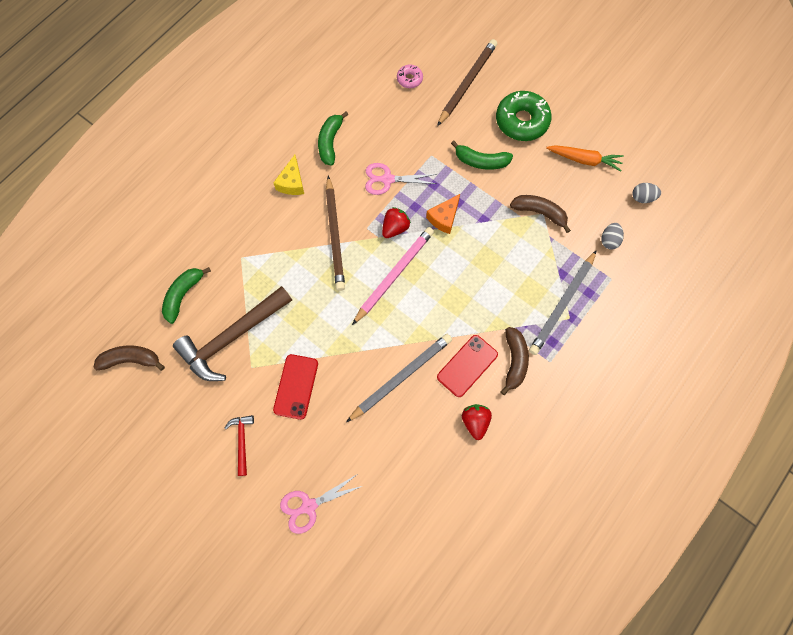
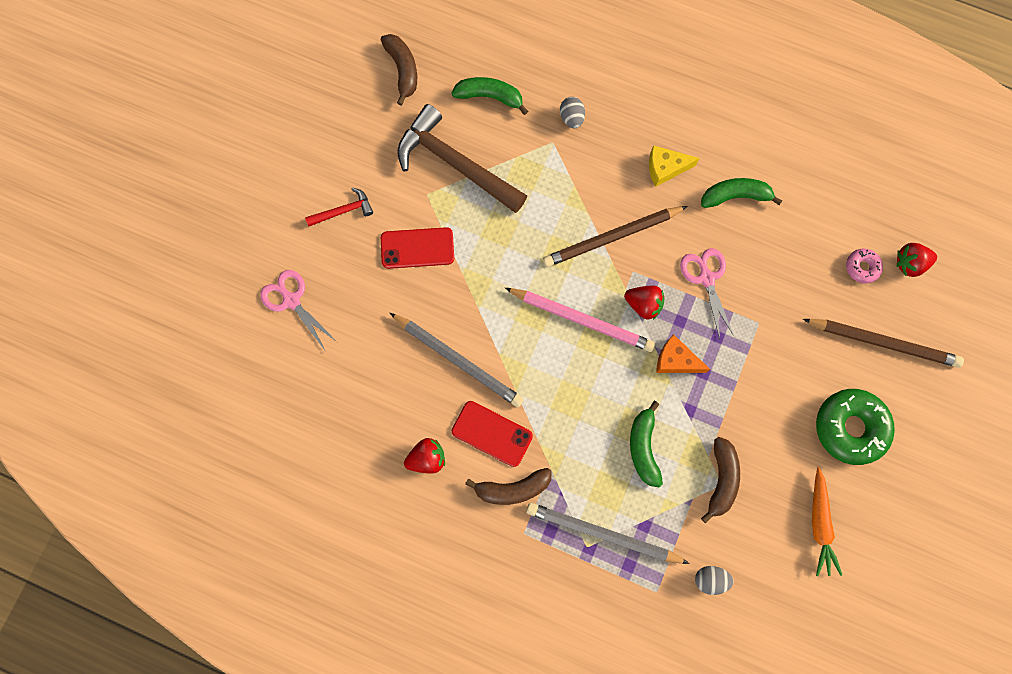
camera: 75 degrees right, 5 degrees up
(415, 50) = (910, 264): none -> red strawberry
(481, 161) = (771, 387): green banana -> green banana (644, 447)
(642, 198) = (788, 615): grey egg -> grey egg (571, 118)

